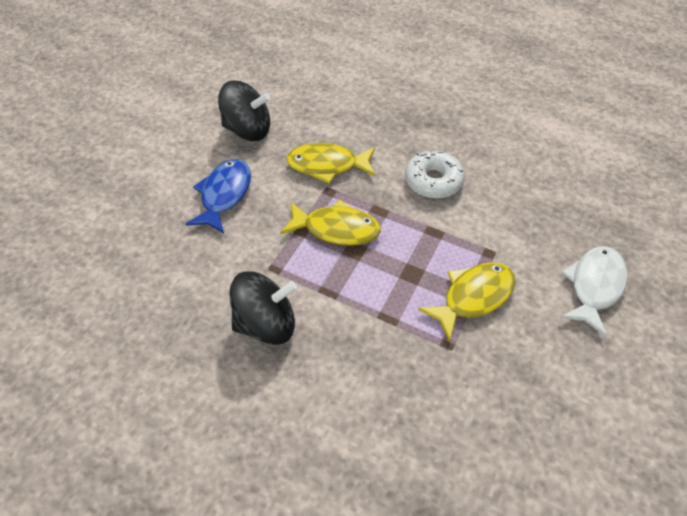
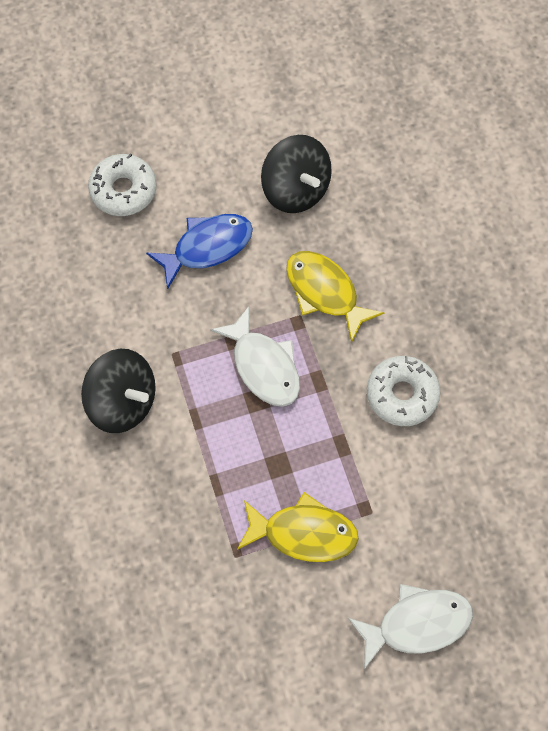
camera: 45 degrees right, 15 degrees up
(128, 205) = (123, 190): none -> white donut
(336, 229) = (263, 366): yellow fish -> white fish

